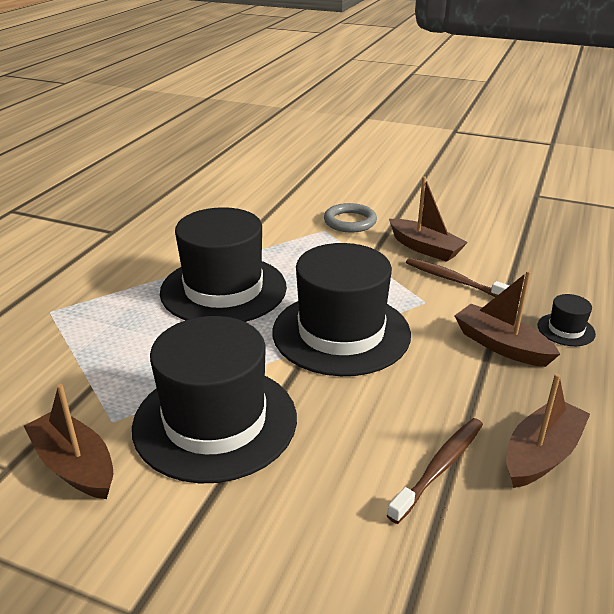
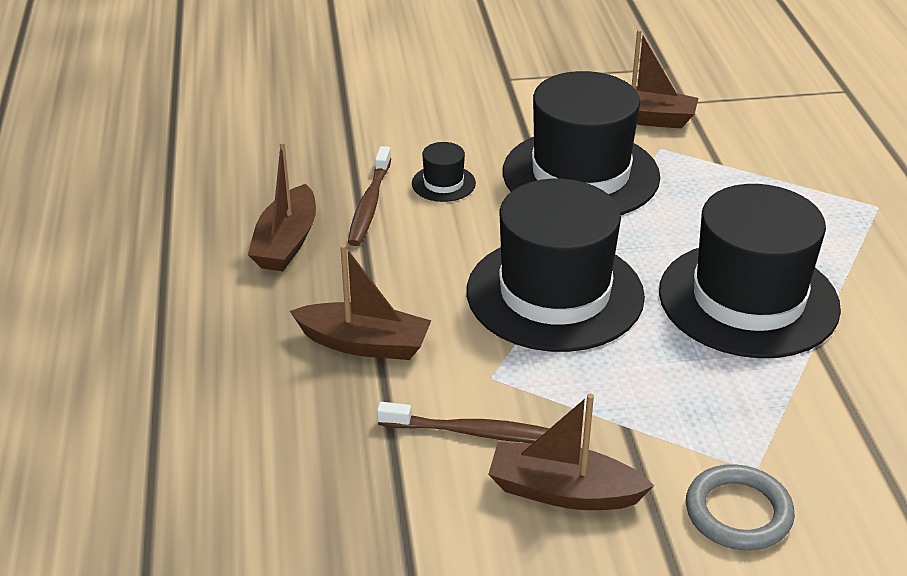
camera: 150 degrees right, 5 degrees up
(566, 330) = (291, 398): black hat -> black hat (443, 183)

